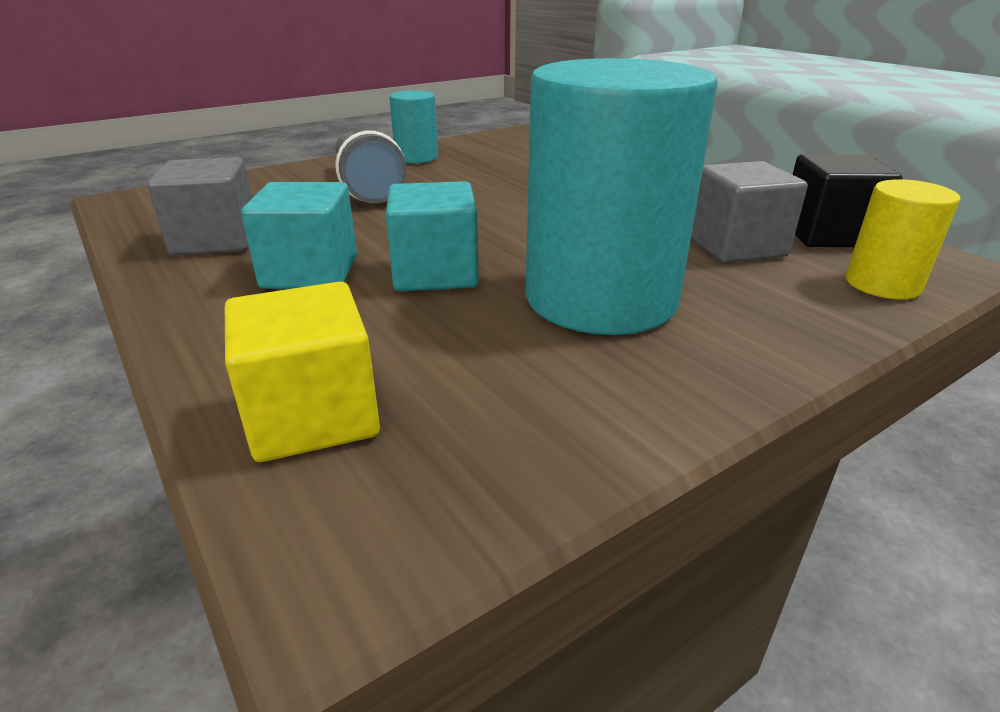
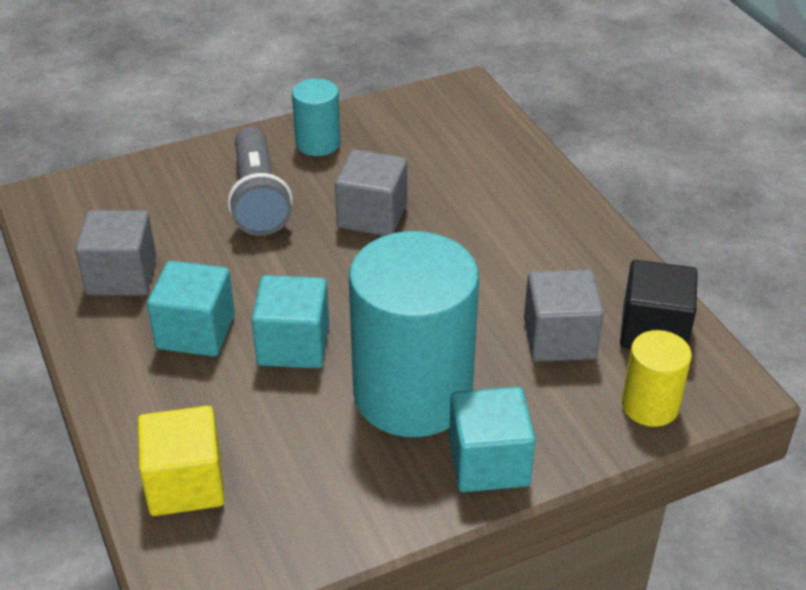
camera: 10 degrees right, 10 degrees up
(487, 189) = (372, 216): none -> grey cube
(740, 349) = (489, 462): none -> turquoise cube

